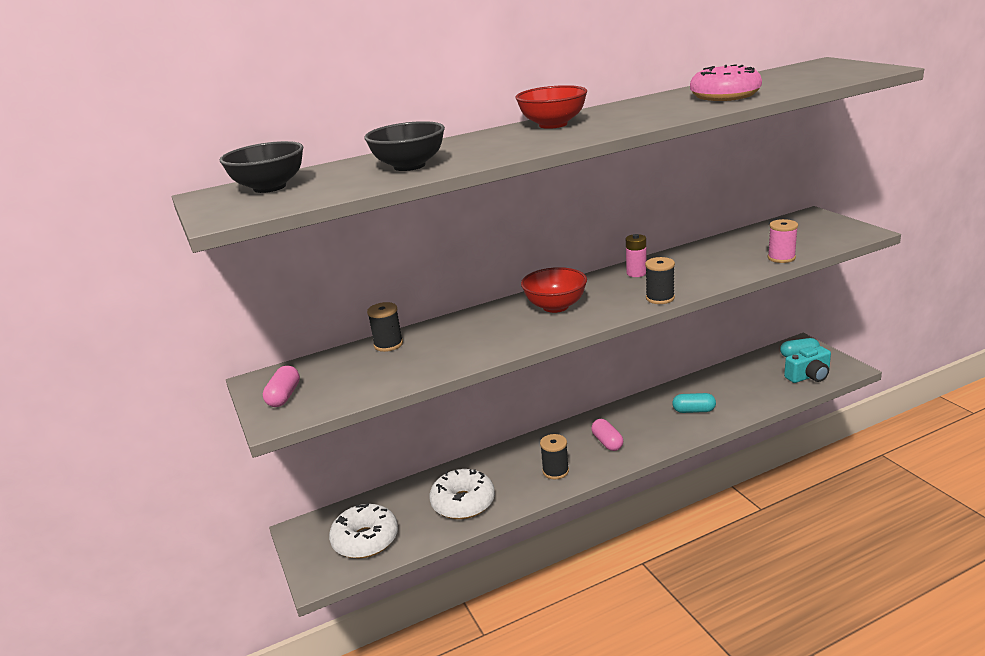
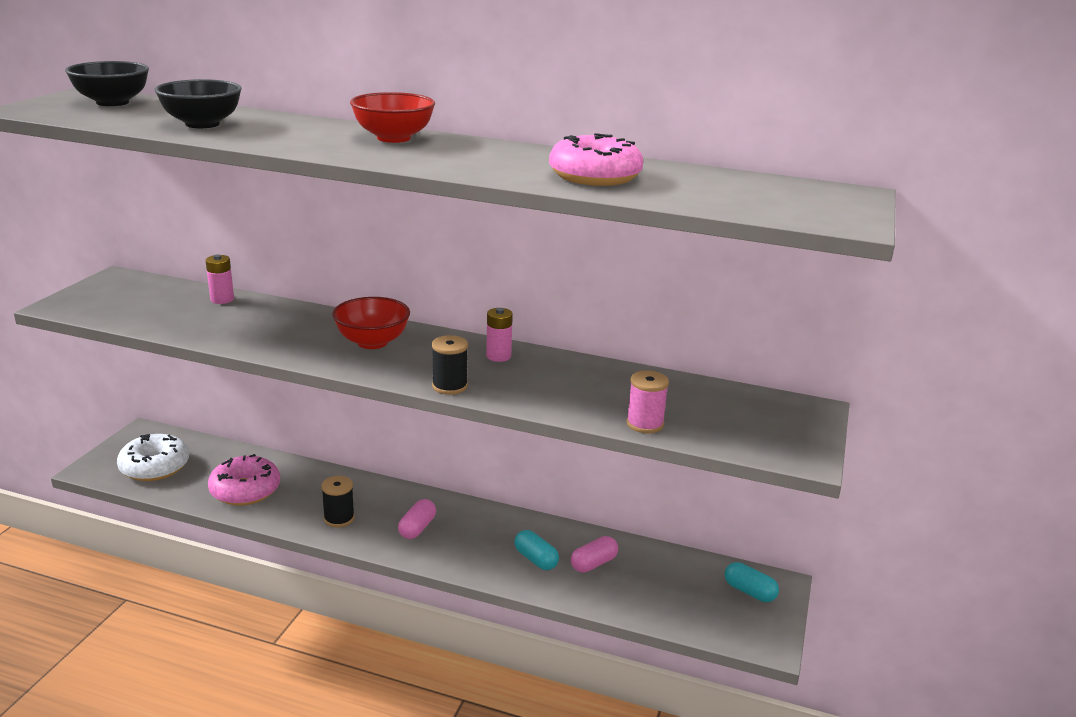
camera: 40 degrees right, 0 degrees up
(284, 396) = (98, 295): pink capsule -> pink capsule (593, 563)
(388, 344) = (222, 299): black spool -> pink battery
(463, 503) = (245, 490): white donut -> pink donut
(809, 376) = (709, 616): turquoise camera -> none

